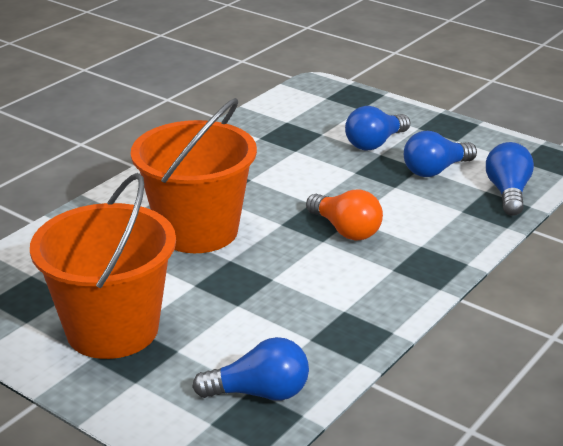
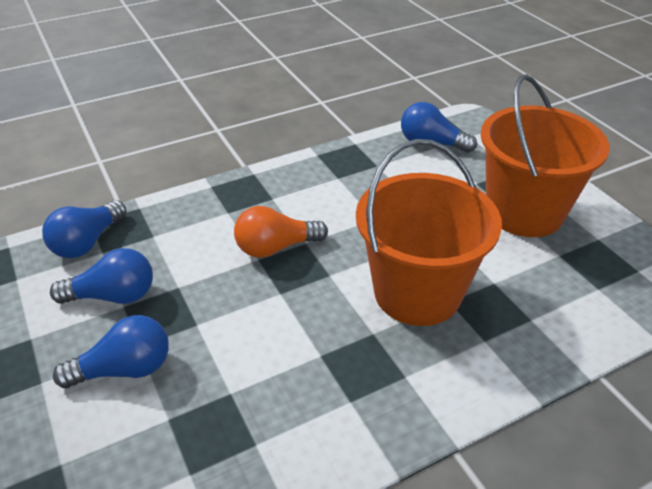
camera: 155 degrees left, 10 degrees up
(346, 230) = (275, 247): orange light bulb -> orange light bulb turned 90 degrees counterclockwise

